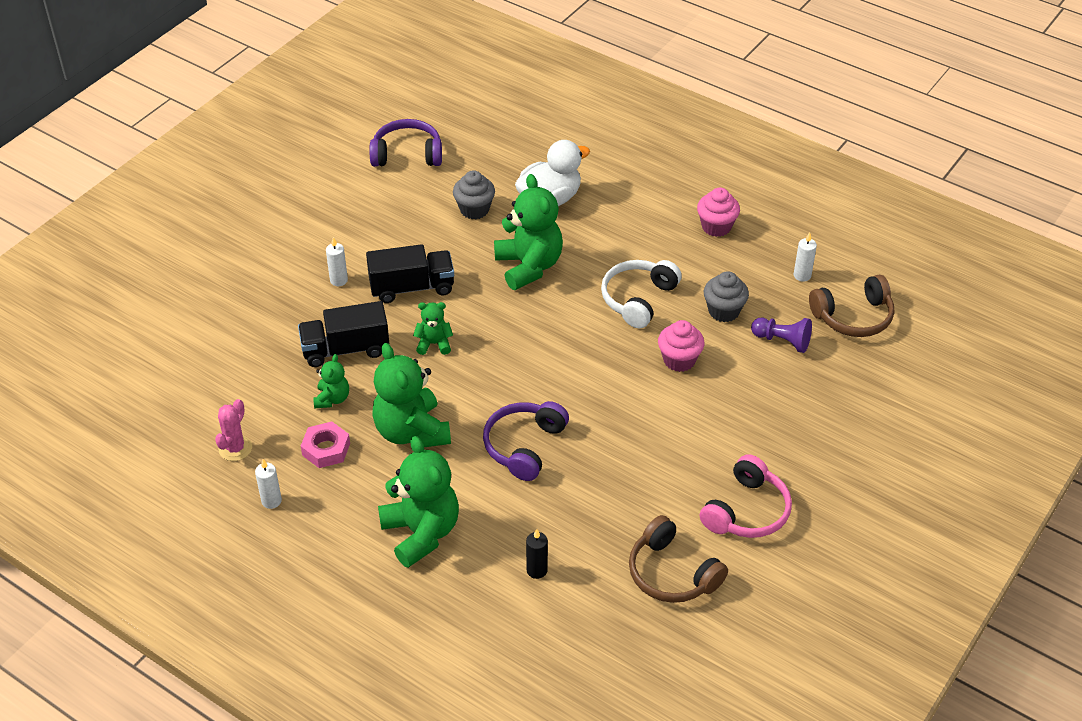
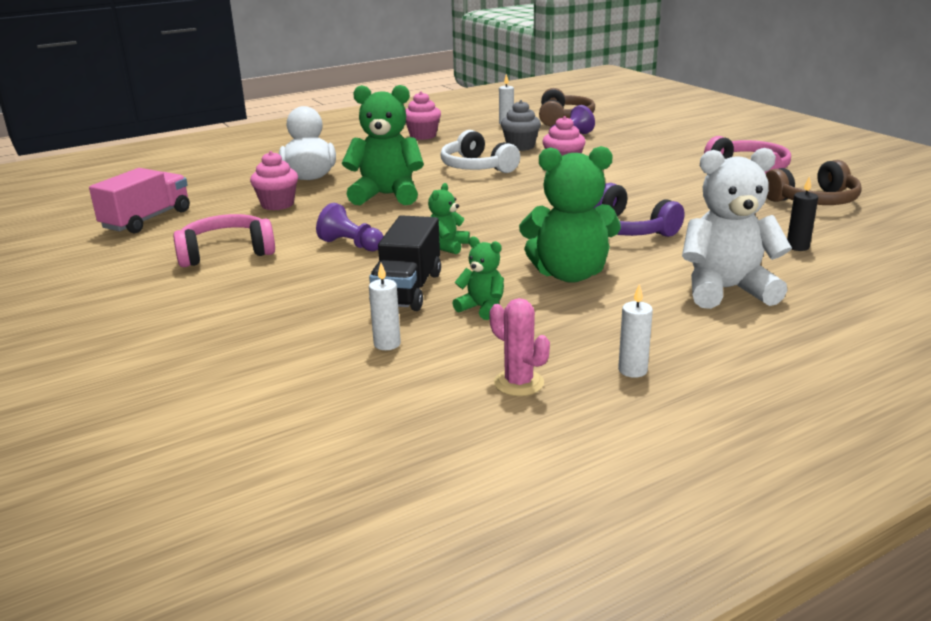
camera: 65 degrees left, 20 degrees down
(326, 449) = (563, 323): pink nut -> none
(339, 280) = (290, 278): white candle -> white candle (387, 344)
(367, 227) = (226, 253): none -> pink headphones
(407, 154) = (147, 220): purple headphones -> pink truck
(412, 287) = (351, 245): black truck -> purple pawn
(421, 533) = (726, 290): green teddy bear -> white teddy bear
(474, 209) = (277, 204): grey cupcake -> pink cupcake

